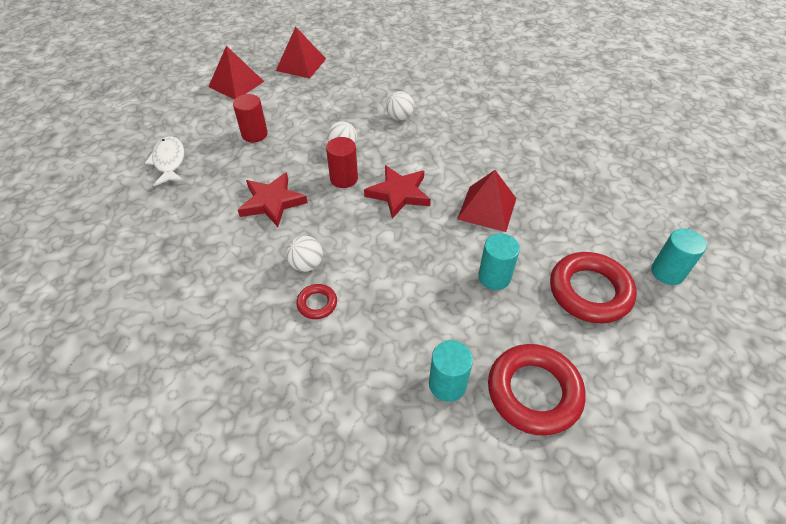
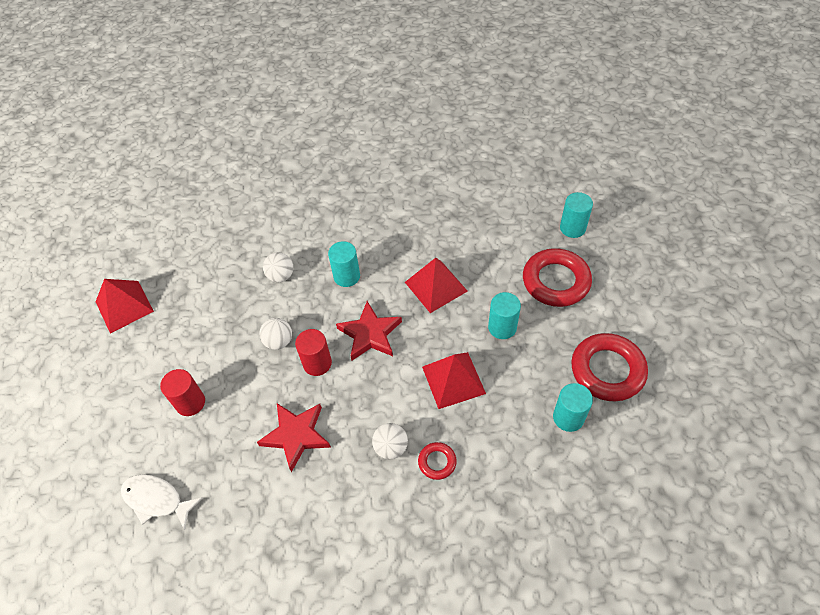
camera: 50 degrees left, 5 degrees up
(236, 84) = (94, 379): red pyramid -> red pyramid (453, 380)
(437, 151) = (347, 276): none -> turquoise cylinder

